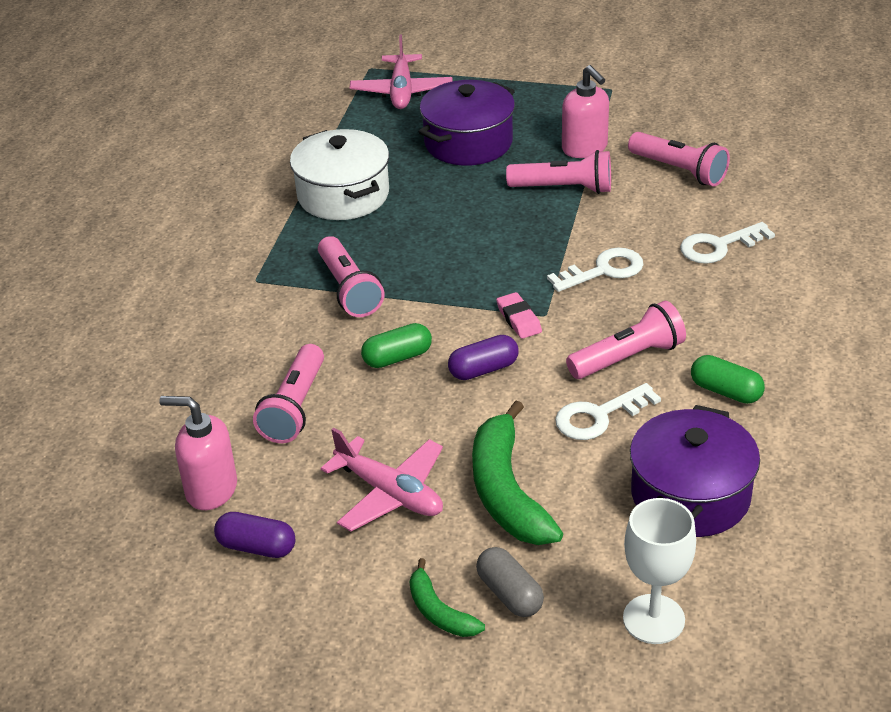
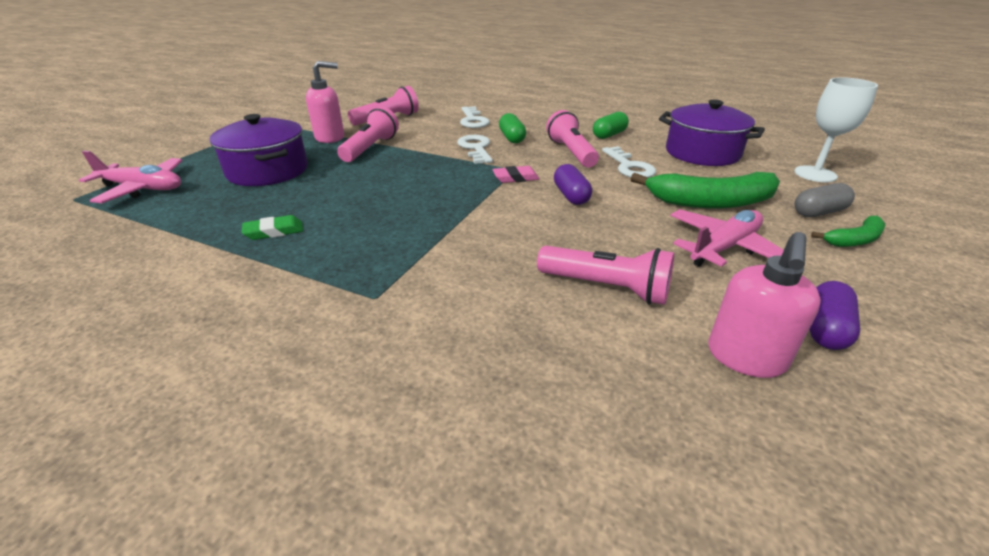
camera: 80 degrees left, 5 degrees down
(343, 195) = (274, 231): white pot -> green eraser
(349, 290) = (432, 242): pink flashlight -> none
(397, 357) = (544, 228): green capsule -> green capsule (512, 138)

